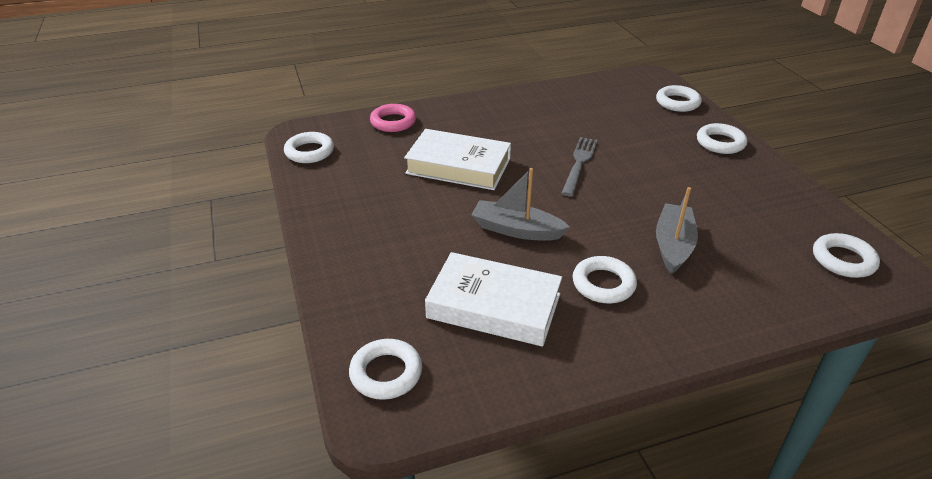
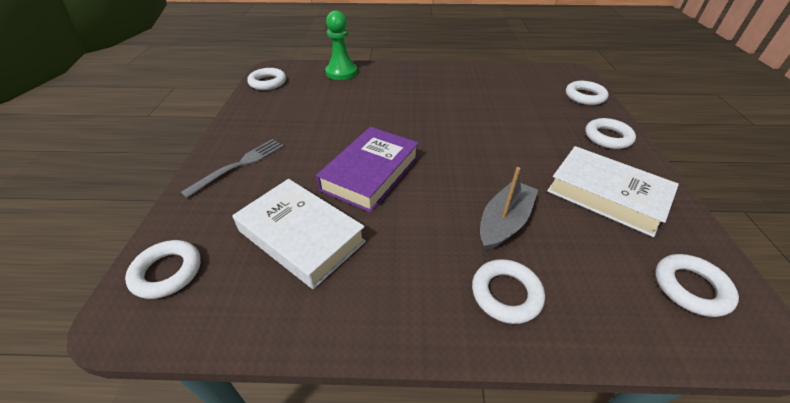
camera: 20 degrees right, 5 degrees up
(393, 122) = (341, 72): pink ring -> green pawn
(458, 166) = (363, 112): white book -> white book (606, 195)
(516, 230) = (370, 173): grey boat -> purple book
(579, 163) = (463, 129): grey fork -> grey fork (239, 165)
(603, 284) = (412, 243): white ring -> white ring (506, 294)

